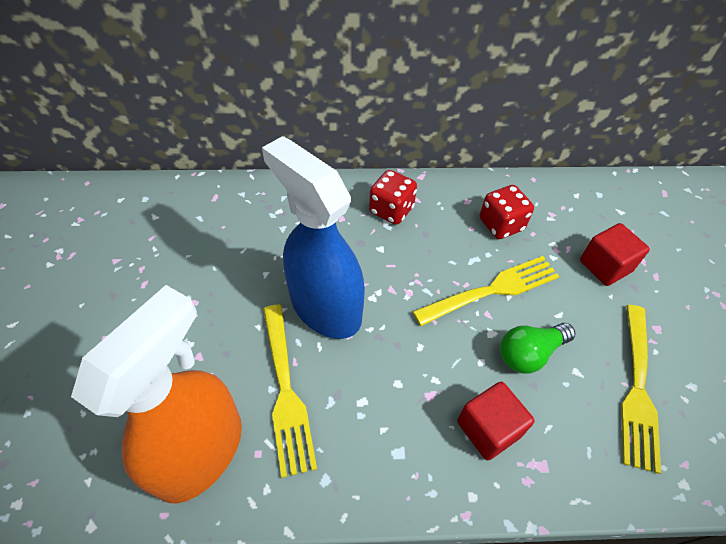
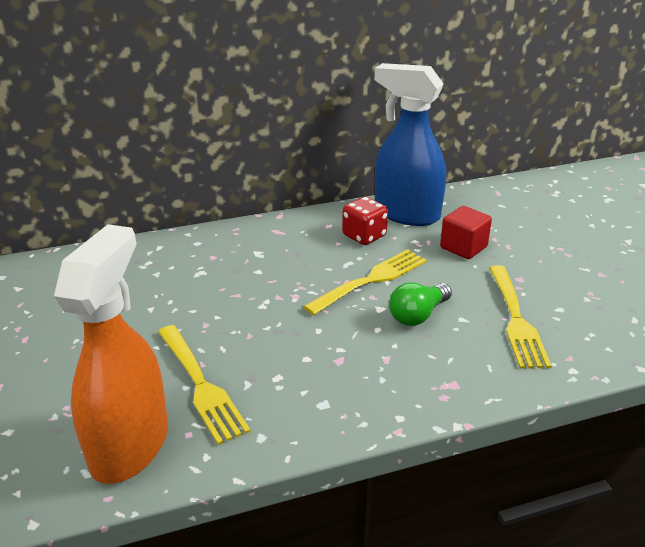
camera: 15 degrees left, 20 degrees down
(325, 307) = (218, 320): blue spray bottle -> blue spray bottle (406, 214)
(391, 210) = (259, 243): red dice -> none
(488, 429) = (398, 371): red cube -> none

